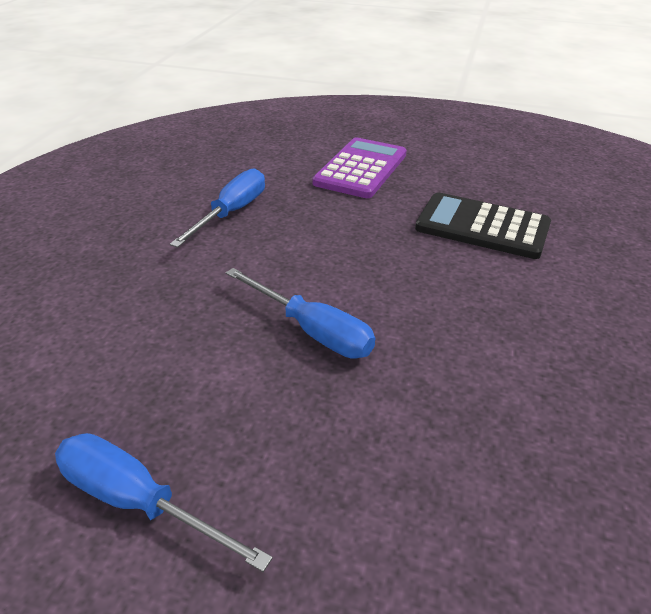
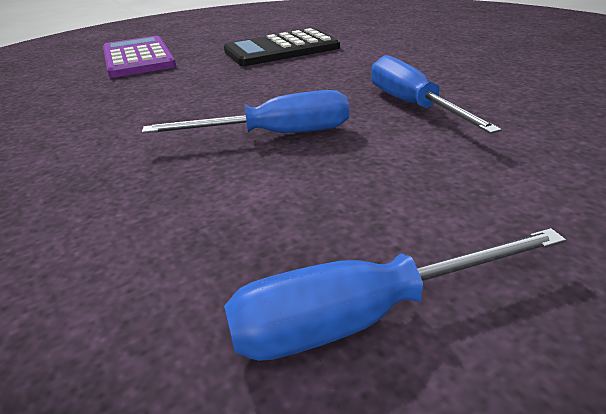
camera: 45 degrees left, 5 degrees down
(231, 213) = (58, 116): blue screwdriver -> blue screwdriver (412, 105)

